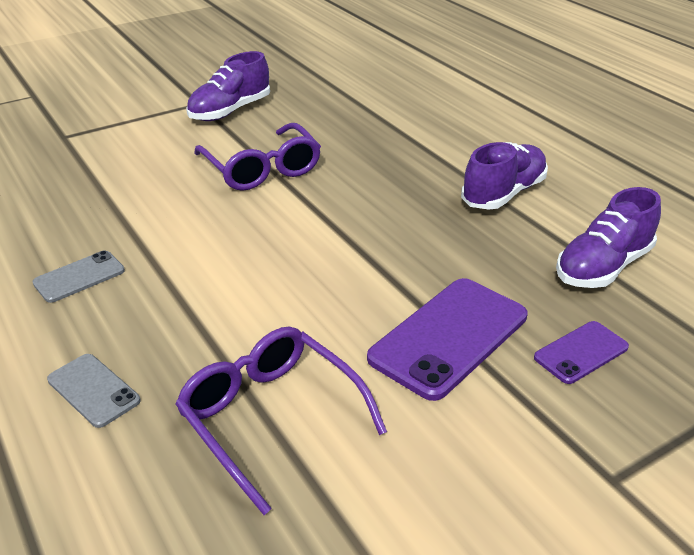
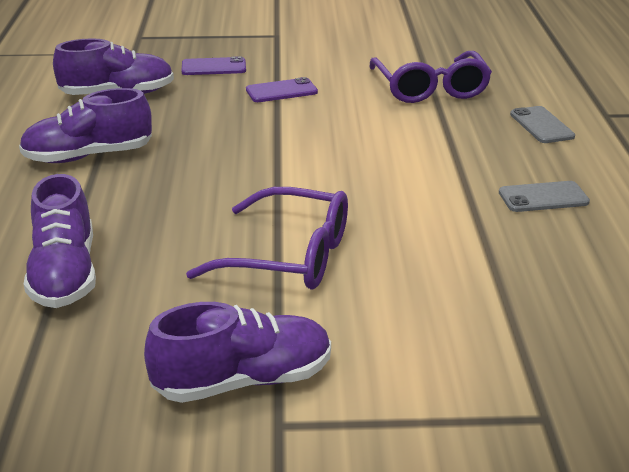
camera: 150 degrees left, 5 degrees down
(262, 169) = (289, 256): purple glasses -> purple glasses turned 105 degrees clockwise
(385, 124) = (65, 274): none -> purple shoe
(449, 337) = (281, 91): purple phone -> purple phone, size x0.54

